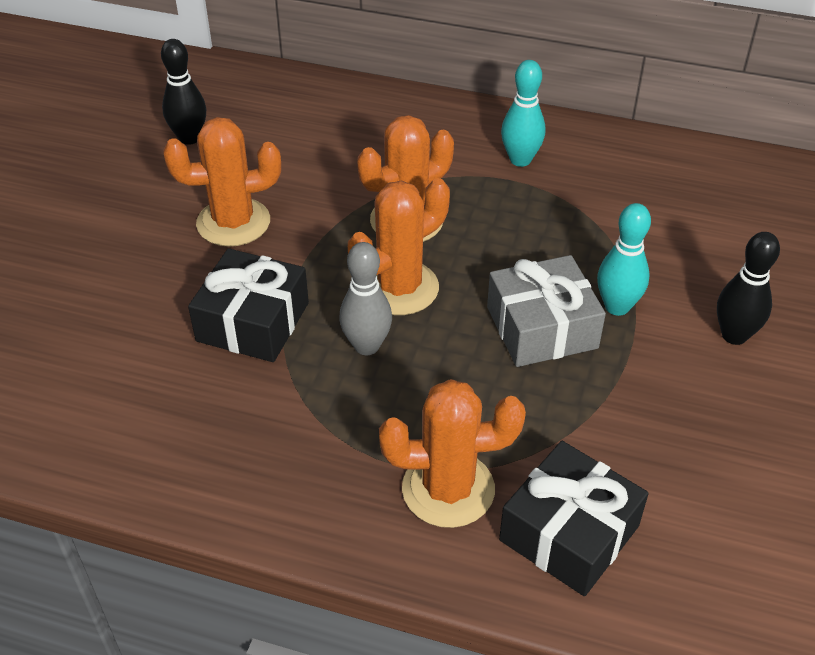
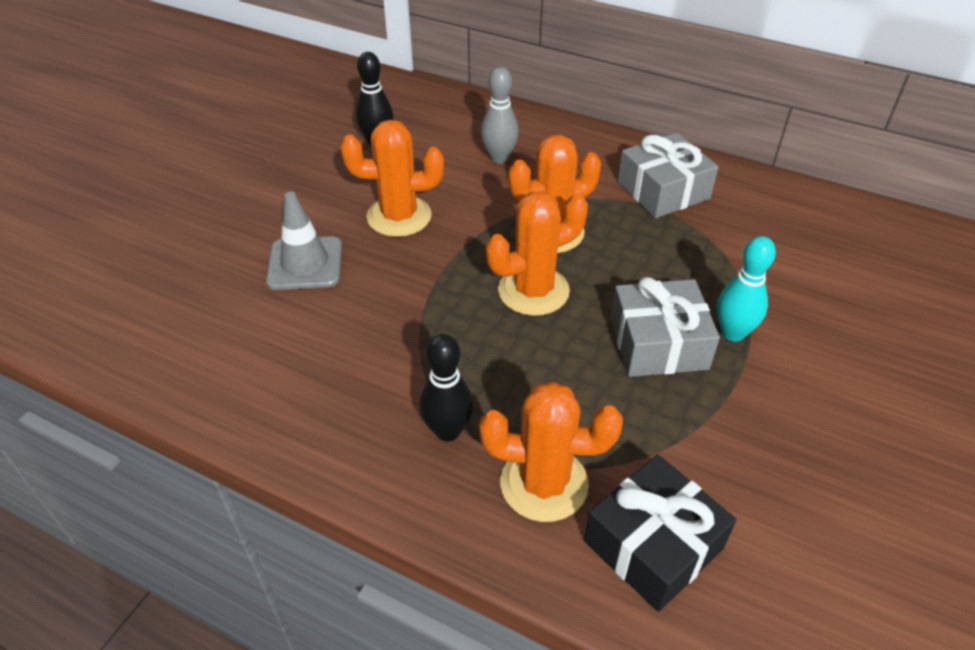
camera: 10 degrees right, 0 degrees up
(138, 289) = (305, 264): none -> grey traffic cone
(253, 322) = (397, 304): black gift -> none
(366, 346) = (494, 339): grey bowling pin -> grey bowling pin (499, 158)
(520, 160) = (663, 190): turquoise bowling pin -> grey gift
(734, 335) = (844, 374): black bowling pin -> black bowling pin (448, 431)

